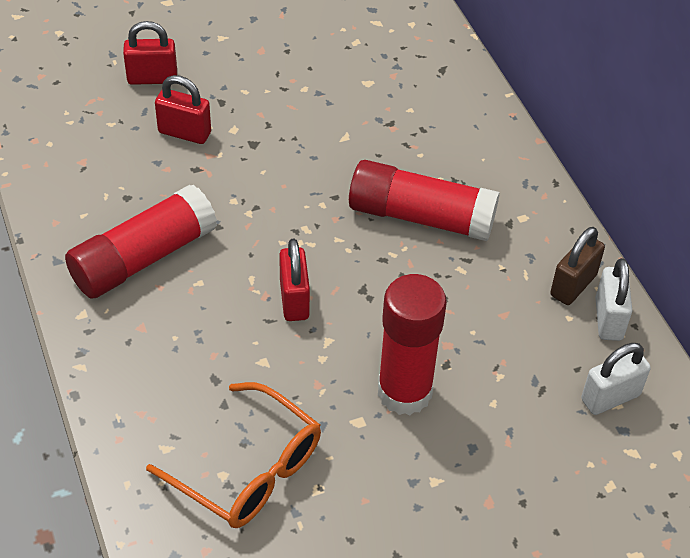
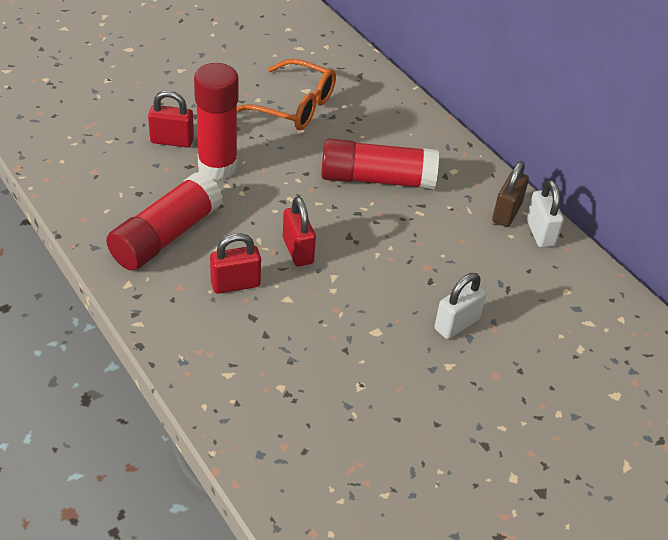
camera: 15 degrees left, 5 degrees down
(152, 78) = (133, 104): red padlock -> red padlock (235, 284)
(248, 470) = (300, 380): orange glasses -> orange glasses (294, 106)
(404, 392) = (405, 305): red glue stick -> red glue stick (217, 166)
(610, 397) = (560, 287): white padlock -> white padlock (457, 324)

